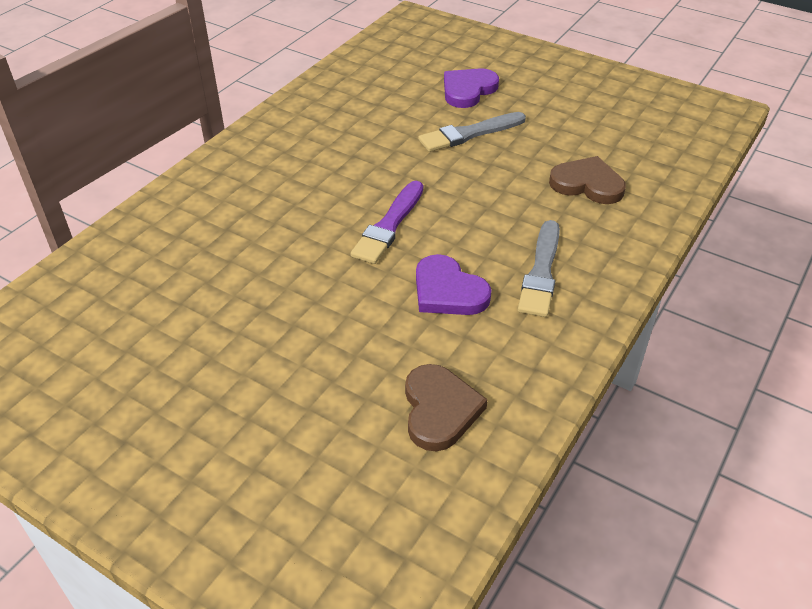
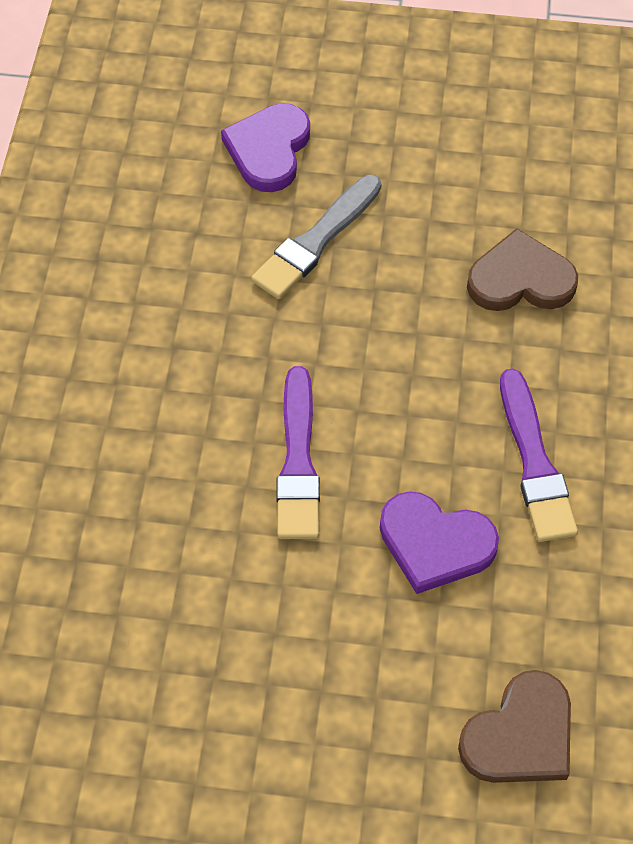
camera: 25 degrees left, 15 degrees up
(439, 410) = (520, 735): brown heart -> brown heart turned 75 degrees clockwise
(541, 272) = (534, 462): grey brush -> purple brush

